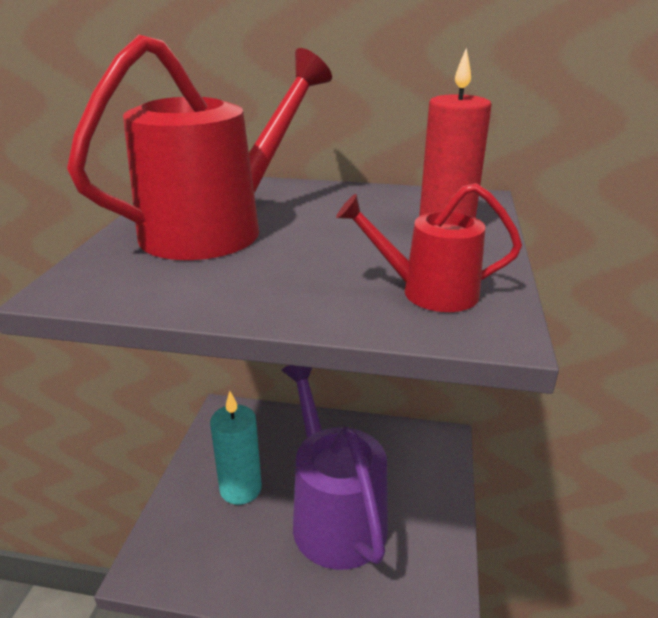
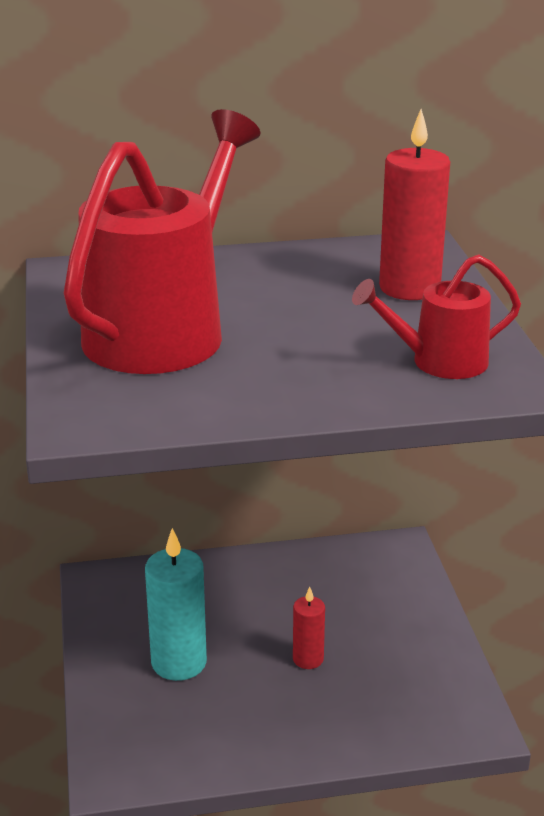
camera: 20 degrees left, 0 degrees up
(333, 513) = (308, 659): purple watering can -> red candle

